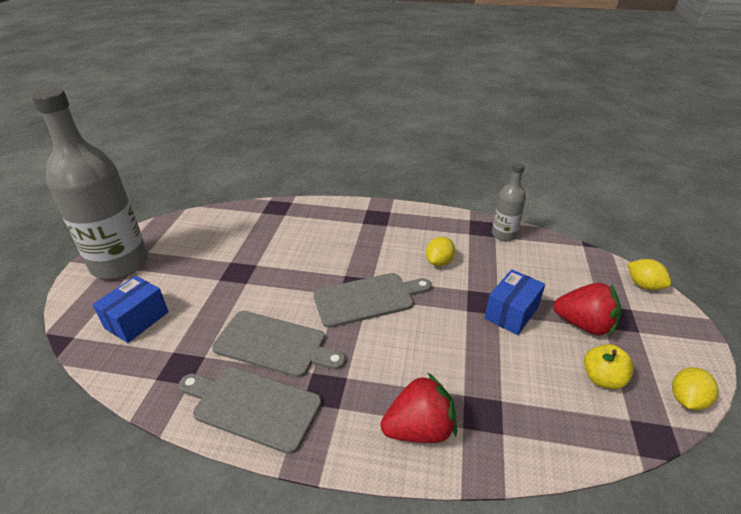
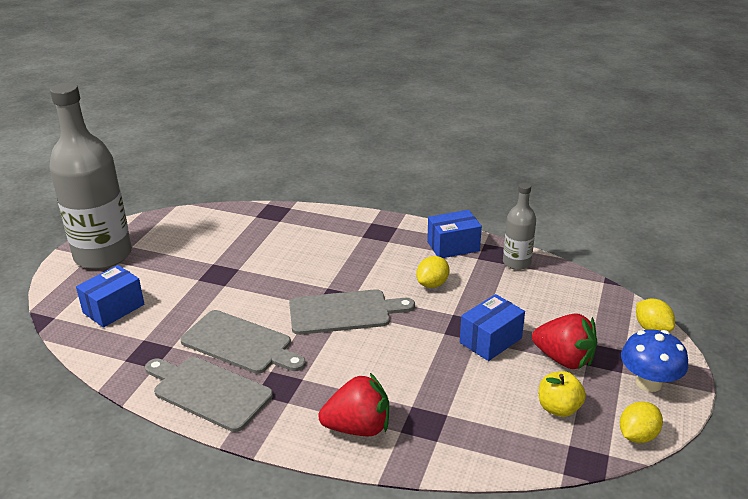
camera: 10 degrees right, 5 degrees down
(444, 225) = (453, 246): none -> blue box
(667, 340) = (648, 382): none -> blue mushroom

